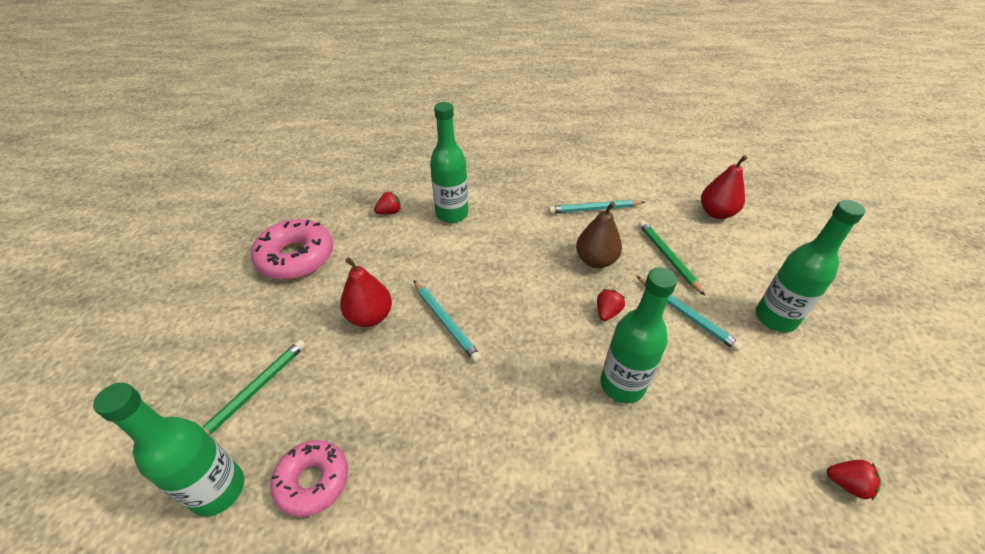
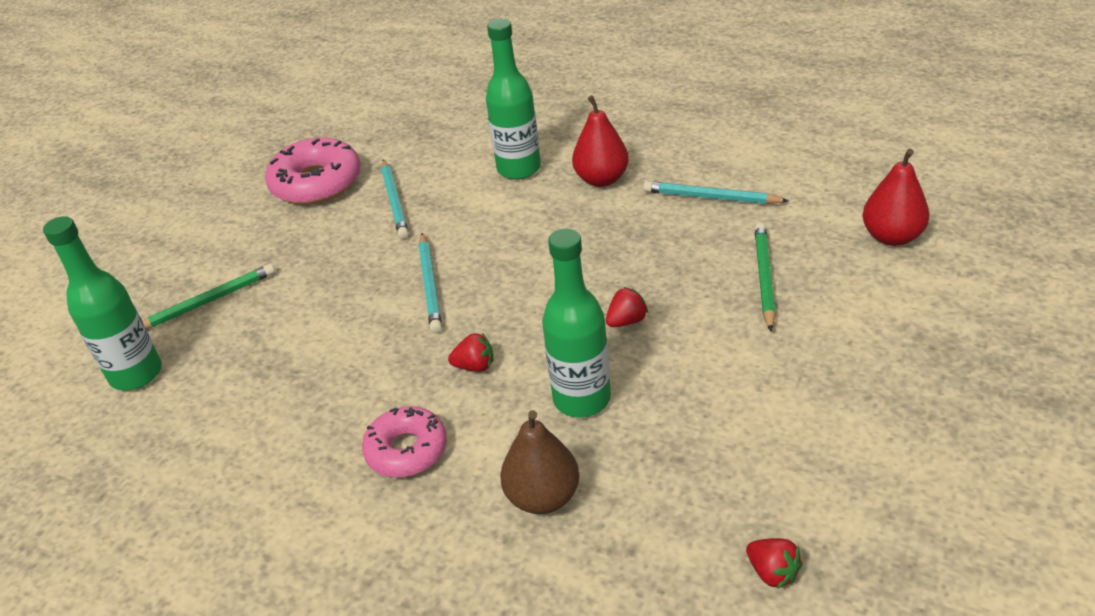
camera: 30 degrees right, 5 degrees down
(313, 481) = (215, 391): pink donut -> pink donut (406, 450)
(370, 316) = (355, 260): red pear -> red pear (601, 179)
(389, 212) = (447, 153): red strawberry -> red strawberry (475, 366)
(595, 260) = (660, 260): brown pear -> brown pear (543, 497)
(686, 315) = (728, 349): turquoise pencil -> turquoise pencil (394, 202)
(775, 318) = (853, 383): green bottle -> none

